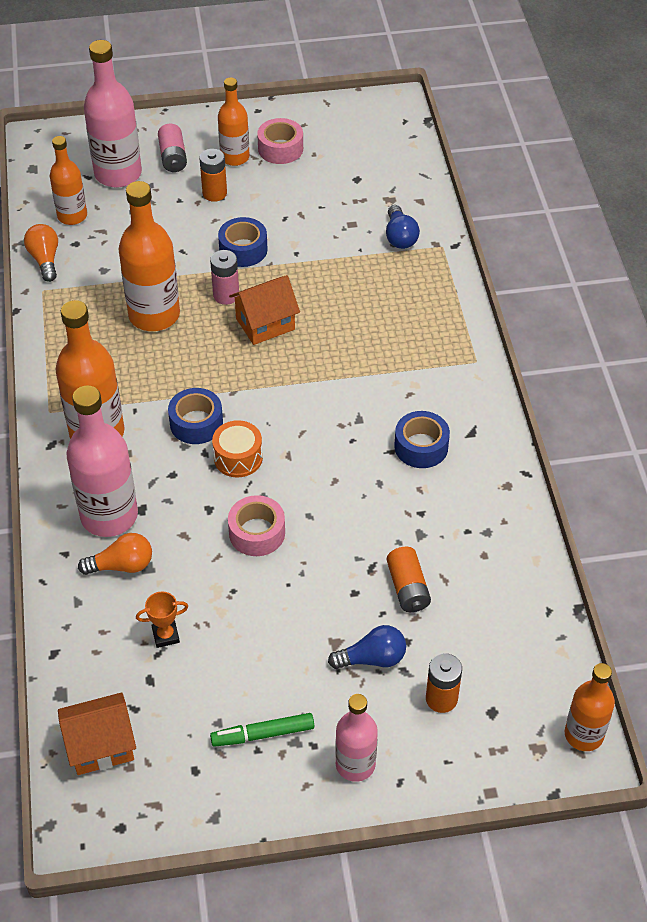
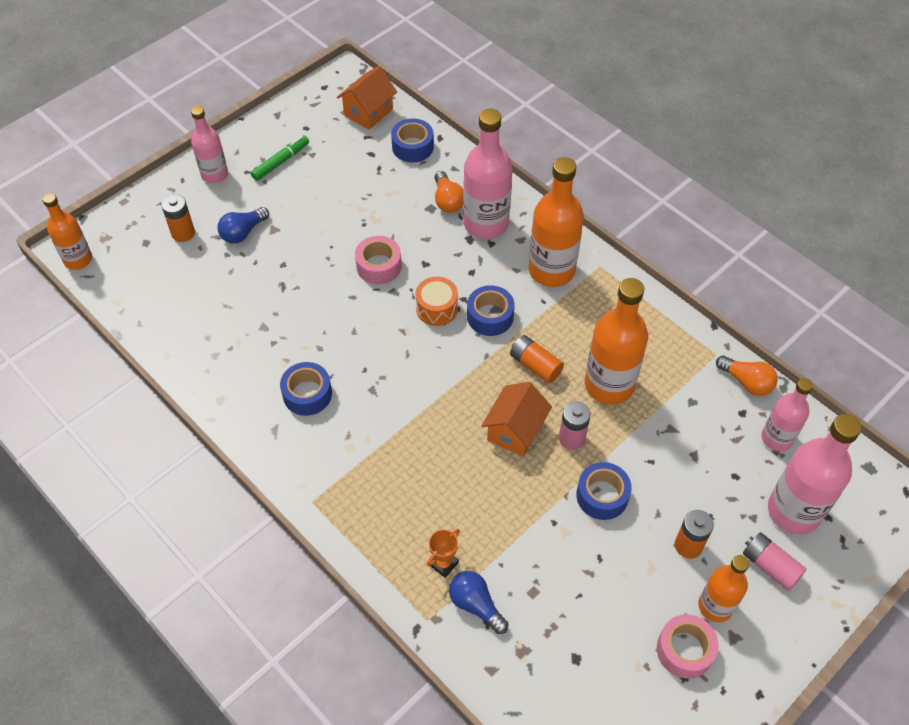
camera: 145 degrees right, 5 degrees up
(72, 216) = (777, 438): orange bottle -> pink bottle
(95, 659) = (412, 147): none -> blue tape
(122, 565) = (447, 200): orange light bulb -> orange light bulb turned 60 degrees counterclockwise
(165, 635) = (383, 179): orange trophy -> orange trophy (443, 563)
(408, 588) = (248, 286): orange battery -> orange battery (535, 365)

